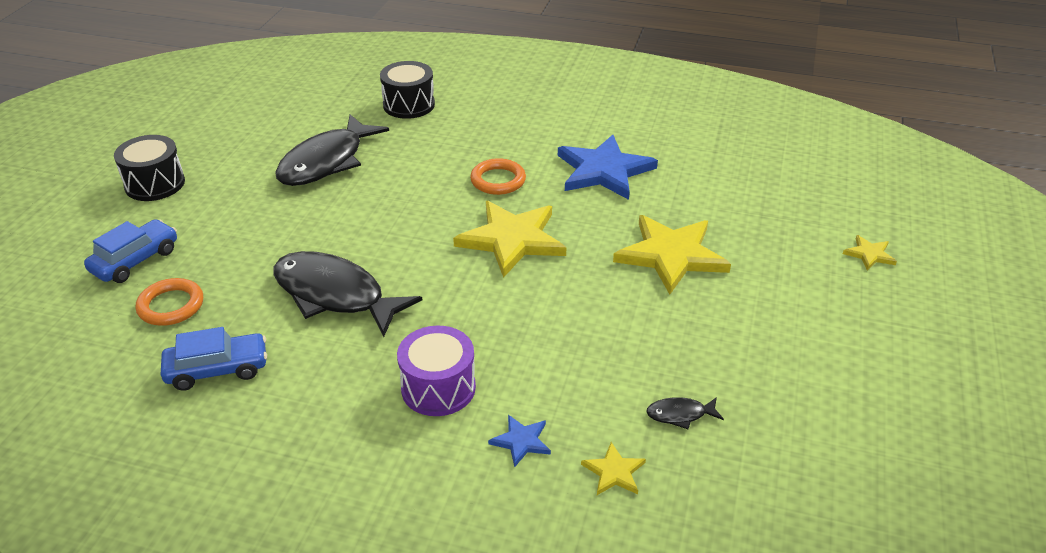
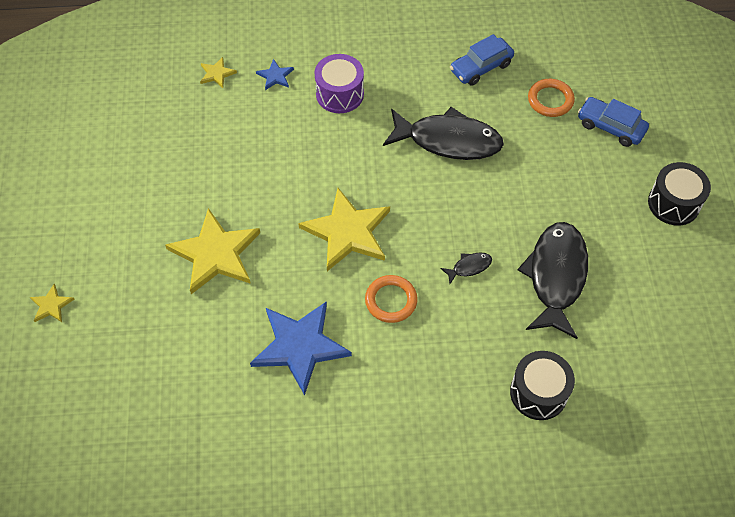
camera: 160 degrees right, 20 degrees up
(135, 260) = (610, 127): blue car -> blue car turned 105 degrees clockwise
(680, 414) = (185, 119): black fish -> black fish (469, 267)

